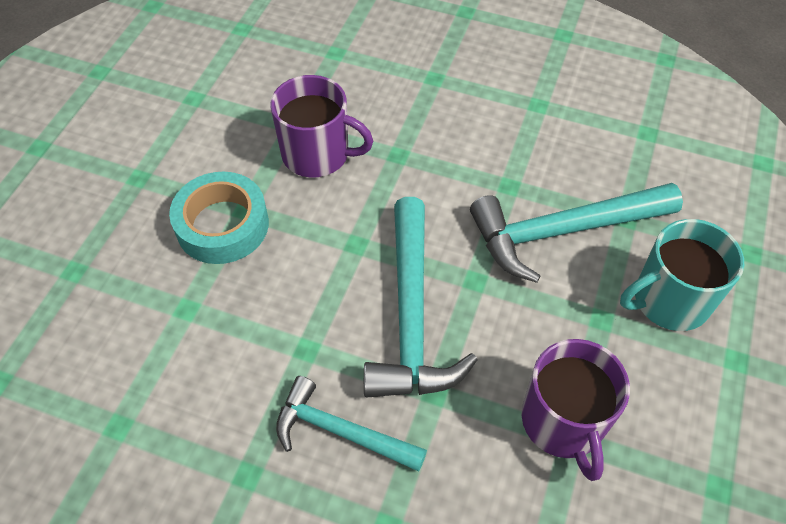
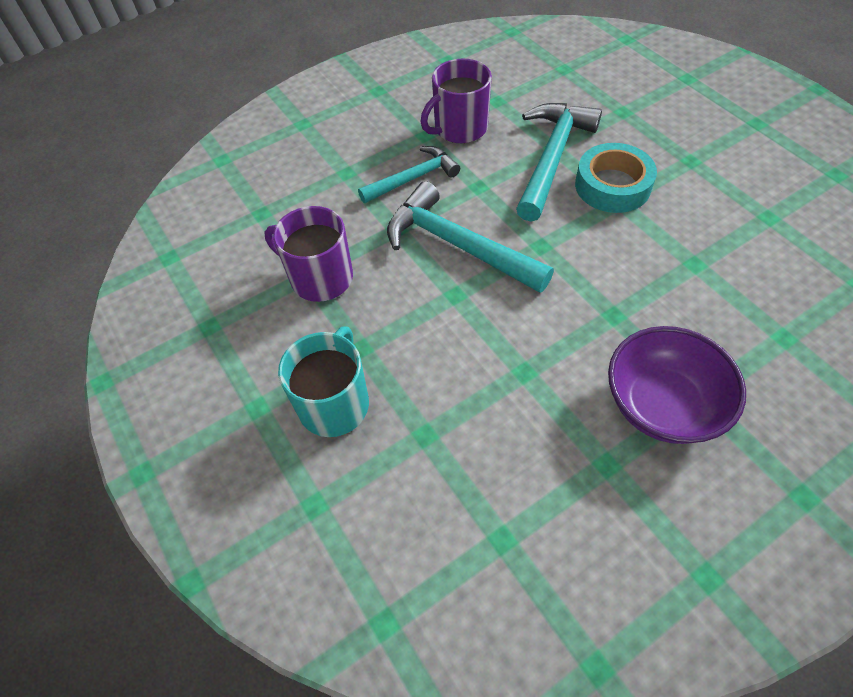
camera: 130 degrees right, 0 degrees up
(318, 154) = (650, 264): purple mug -> purple mug (459, 128)
(460, 95) = (662, 404): none -> purple bowl
(563, 231) = (450, 378): turquoise hammer -> turquoise hammer (551, 158)

